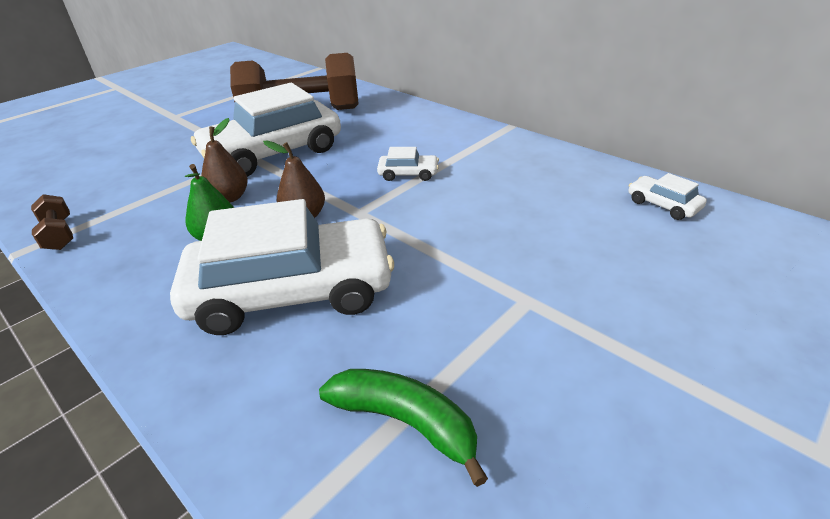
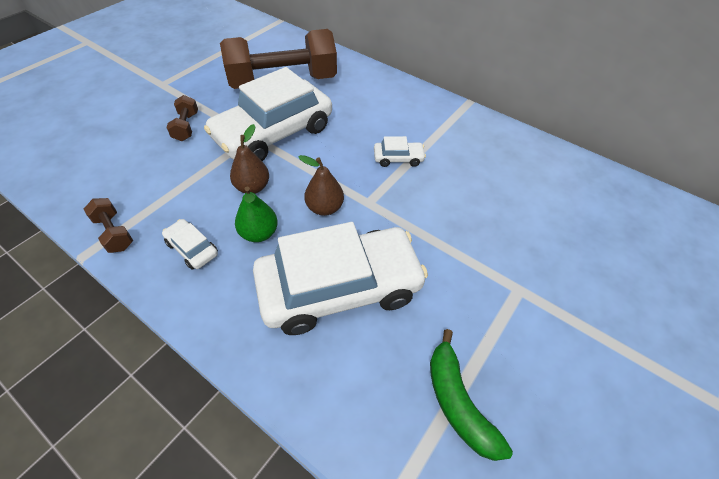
camera: 10 degrees left, 15 degrees up
(182, 148) = (186, 127): none -> brown dumbbell
(405, 422) = (458, 402): green banana -> green banana turned 135 degrees counterclockwise
(663, 205) = (601, 191): white car -> white car (192, 249)

